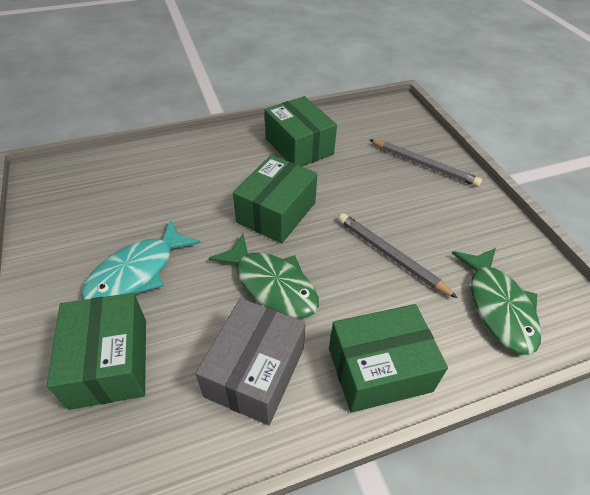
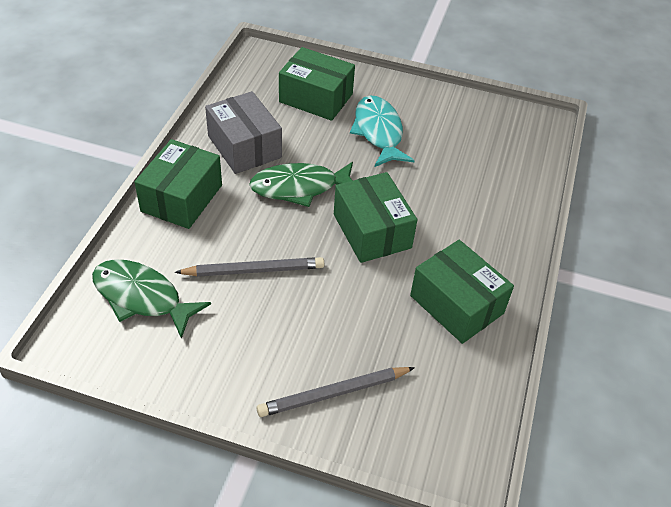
camera: 125 degrees right, 0 degrees up
(299, 146) = (456, 304): green box -> green box turned 45 degrees clockwise

